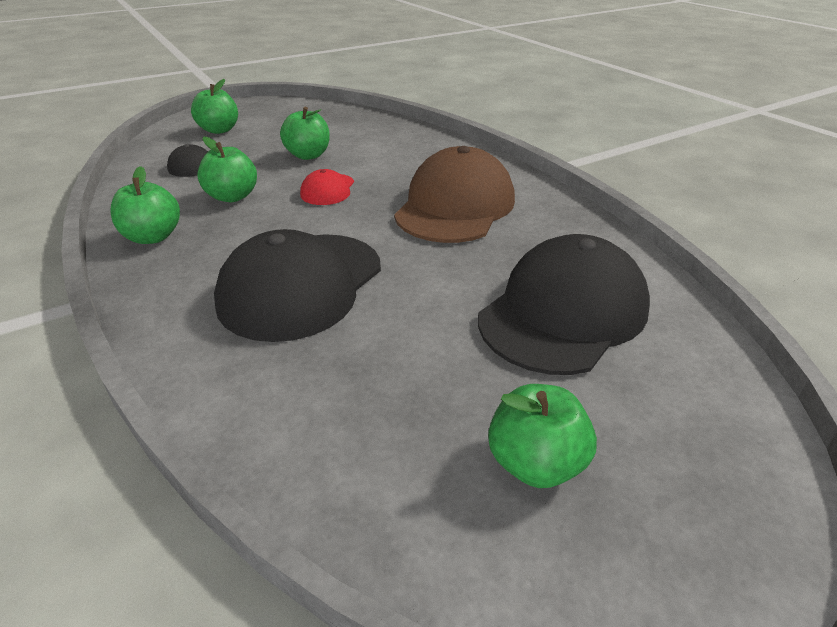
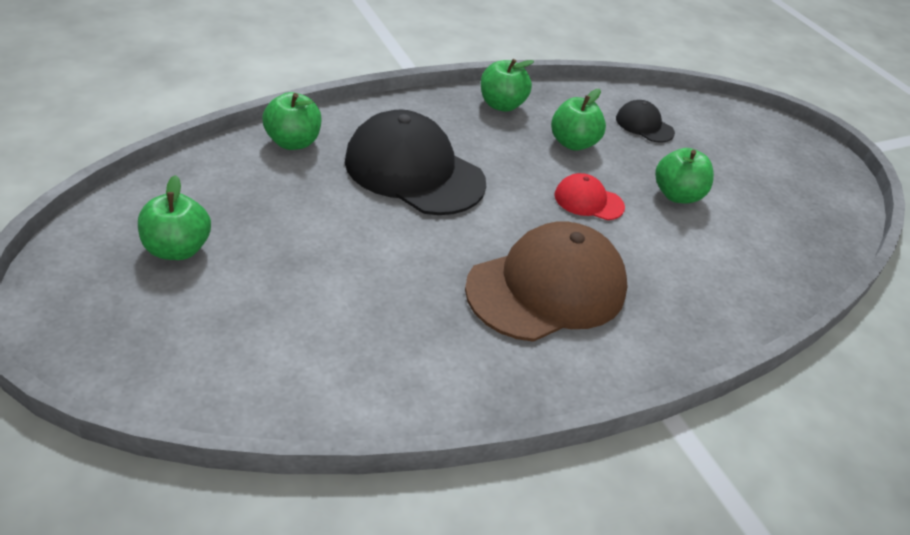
camera: 90 degrees right, 5 degrees up
(219, 130) = (738, 139): green apple -> green apple (293, 142)
(455, 206) = (547, 288): brown cap -> brown cap turned 60 degrees counterclockwise
(563, 312) = (329, 315): black cap -> none

